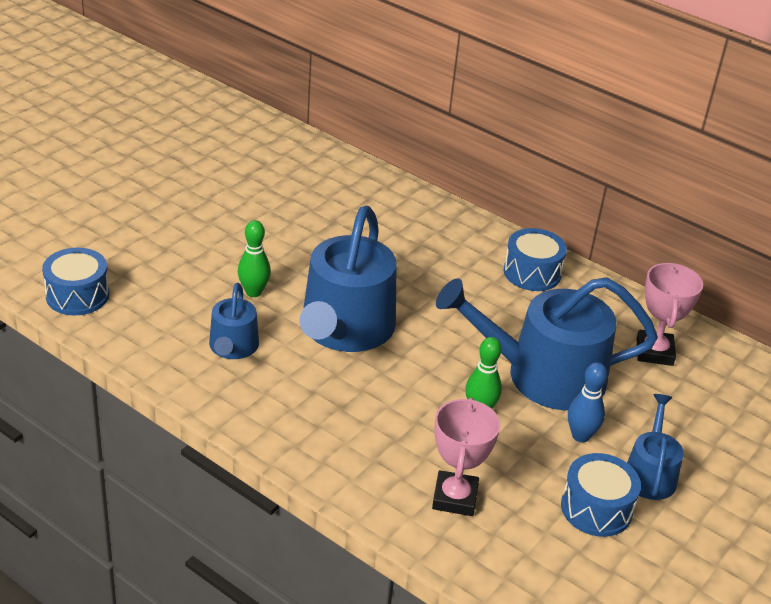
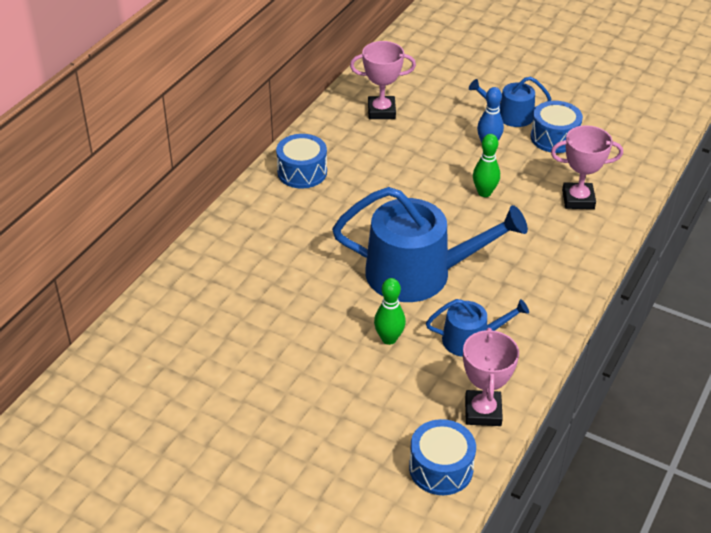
camera: 95 degrees left, 5 degrees up
(132, 335) = (483, 411): none -> pink trophy
(544, 375) = (431, 163): blue watering can -> none

